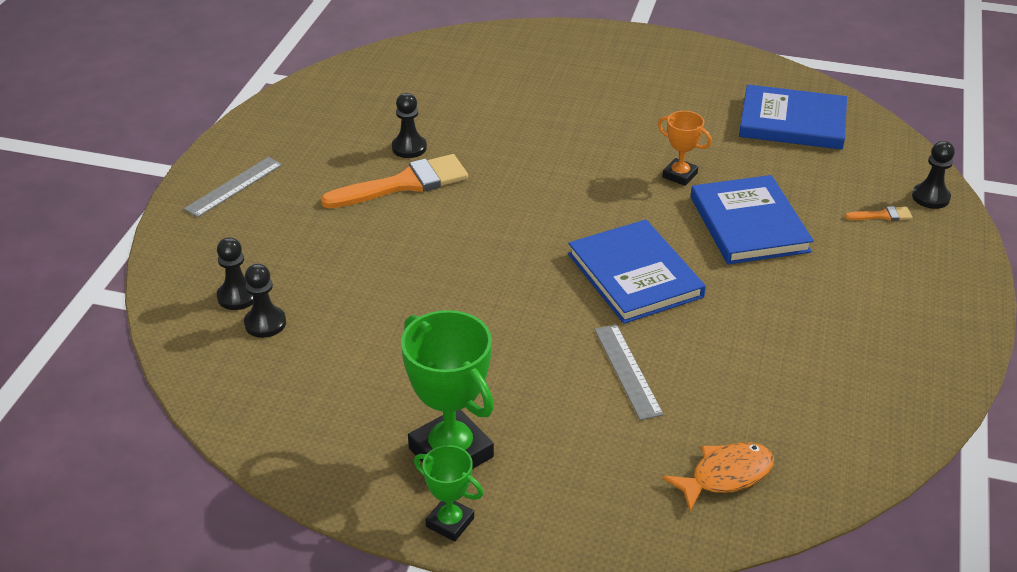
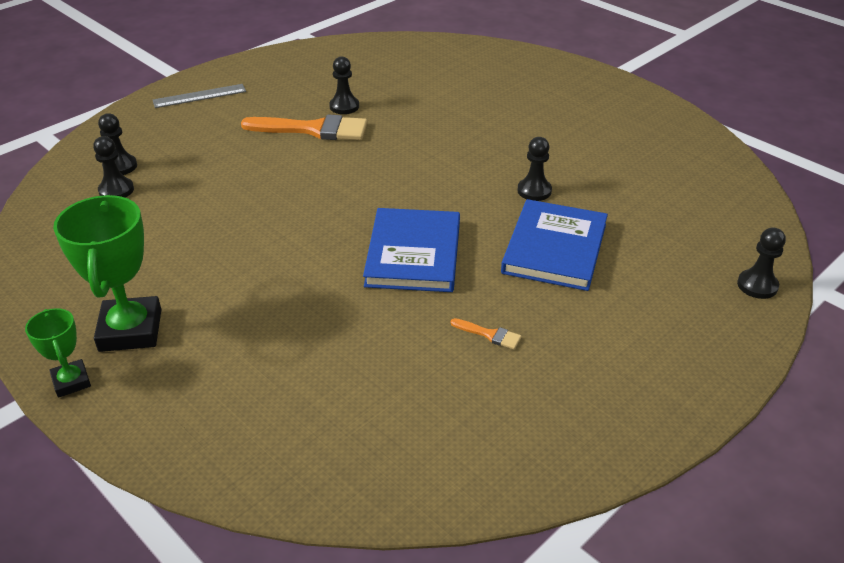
camera: 30 degrees right, 0 degrees up
(627, 371) = (327, 325): grey ruler -> none
(680, 175) = (534, 191): orange trophy -> black pawn
(725, 476) = (313, 445): orange fish -> none
(792, 122) = (681, 181): blue book -> none
(882, 215) = (691, 284): orange brush -> orange brush (489, 334)

